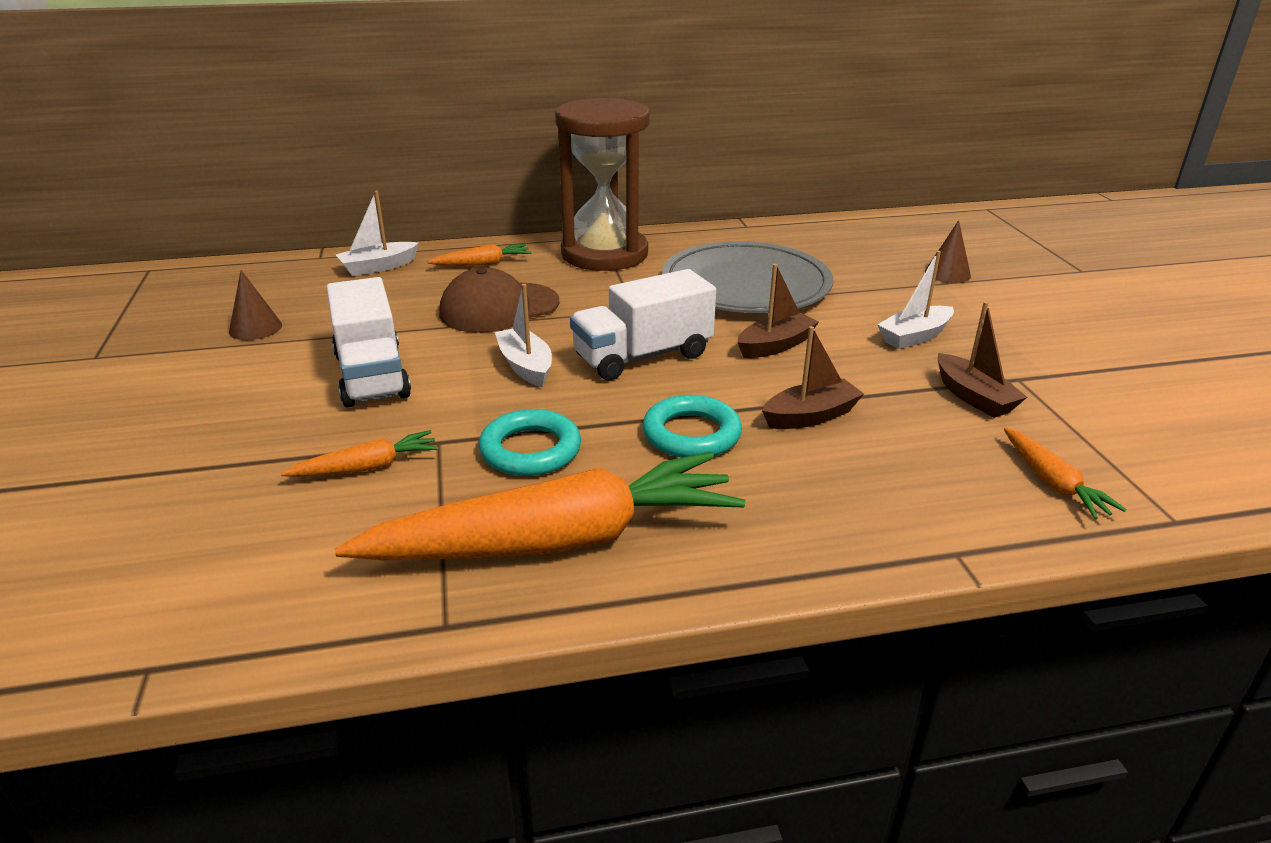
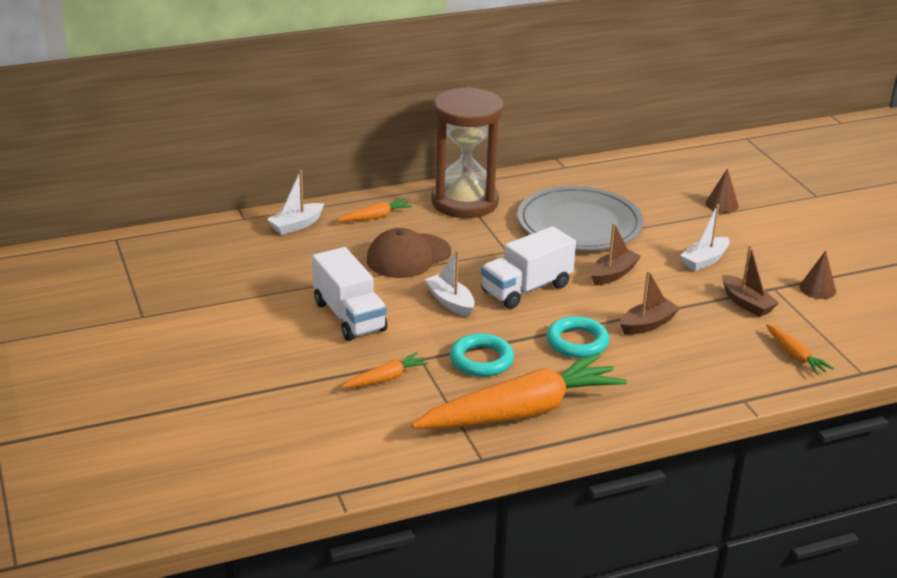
camera: 10 degrees left, 0 degrees up
(255, 328) = (240, 285): brown cone -> brown cone (817, 289)

